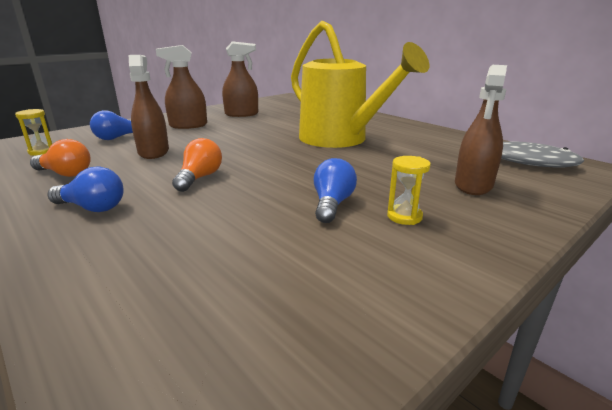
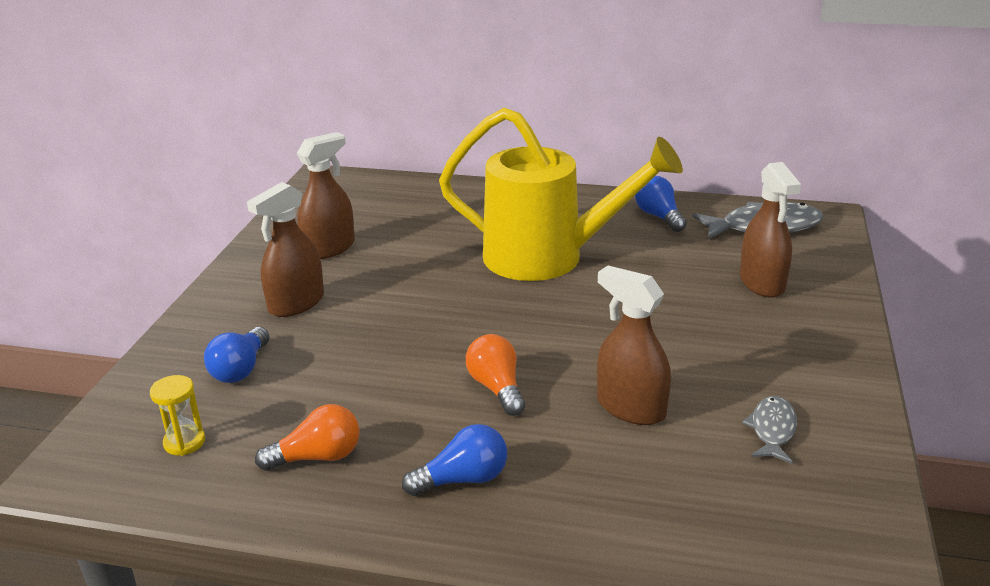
camera: 35 degrees left, 5 degrees up
(153, 152) = (355, 373): brown spray bottle -> brown spray bottle (630, 408)
(330, 269) = (772, 430): none -> grey fish
(332, 204) = (681, 363): blue light bulb -> blue light bulb (659, 217)
(404, 217) = (756, 350): yellow hourglass -> none

